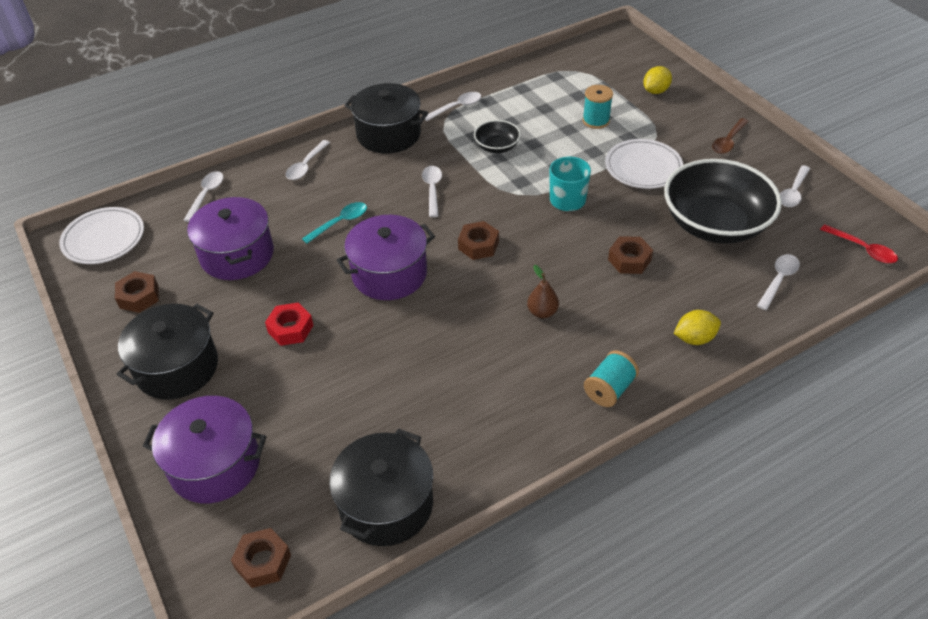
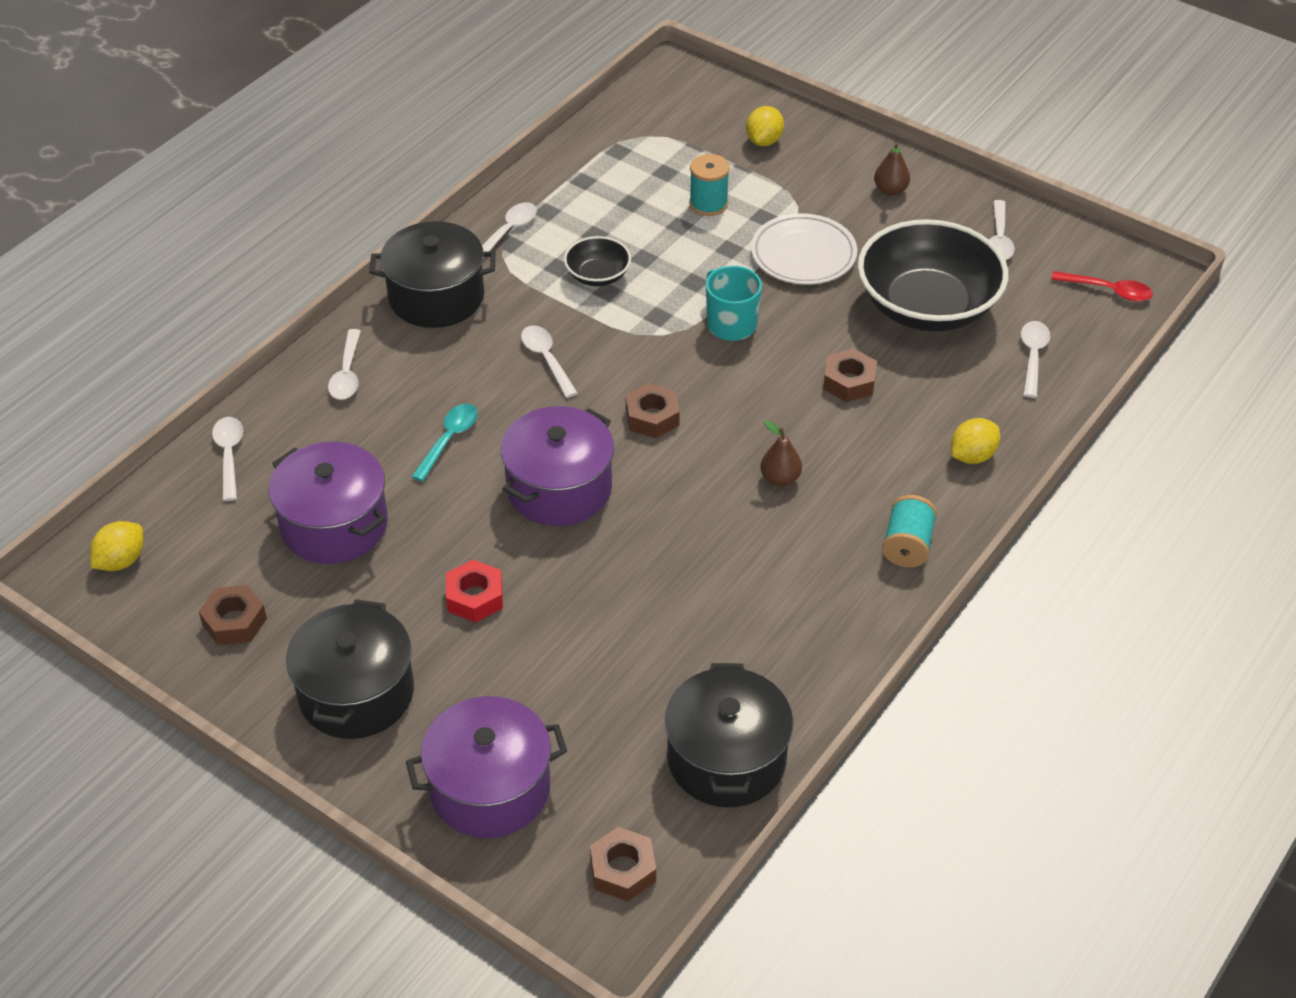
camera: 25 degrees left, 0 degrees up
(104, 239) = (121, 561): white plate -> yellow lemon
(728, 141) = (890, 190): brown spoon -> brown pear

